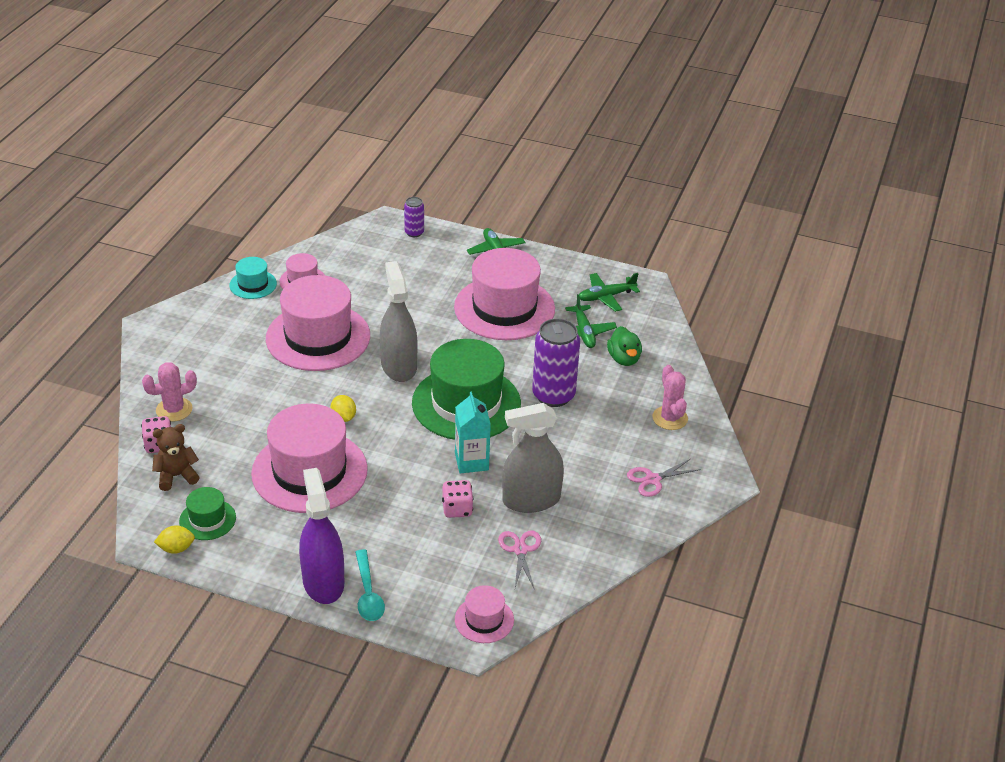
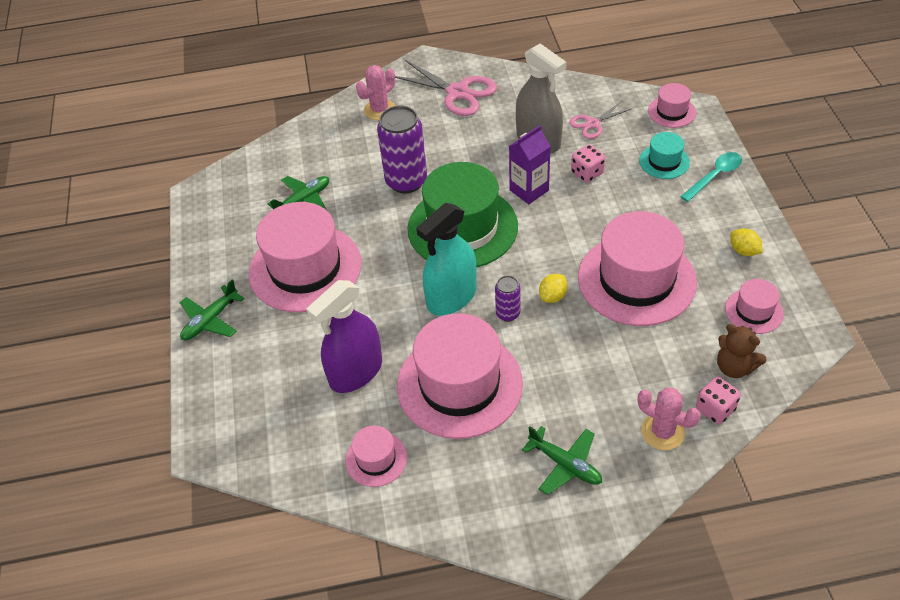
camera: 115 degrees left, 10 degrees up
(176, 548) = (802, 310): yellow lemon -> yellow lemon (743, 251)
(207, 519) = (754, 311): green hat -> pink hat
(253, 284) = (416, 504): turquoise hat -> turquoise hat (664, 161)
(323, 582) = (732, 204): purple spray bottle -> purple spray bottle (356, 372)
(399, 366) = (451, 297): grey spray bottle -> turquoise spray bottle
(414, 232) = (215, 410): purple can -> purple can (508, 314)
(471, 461) = (529, 190): turquoise carton -> purple carton
(606, 297) = (237, 209): green plane -> green plane (565, 464)
(624, 359) = (323, 162): green duck -> none
(653, 479) = (457, 92): pink scissors -> pink scissors, size x1.74

